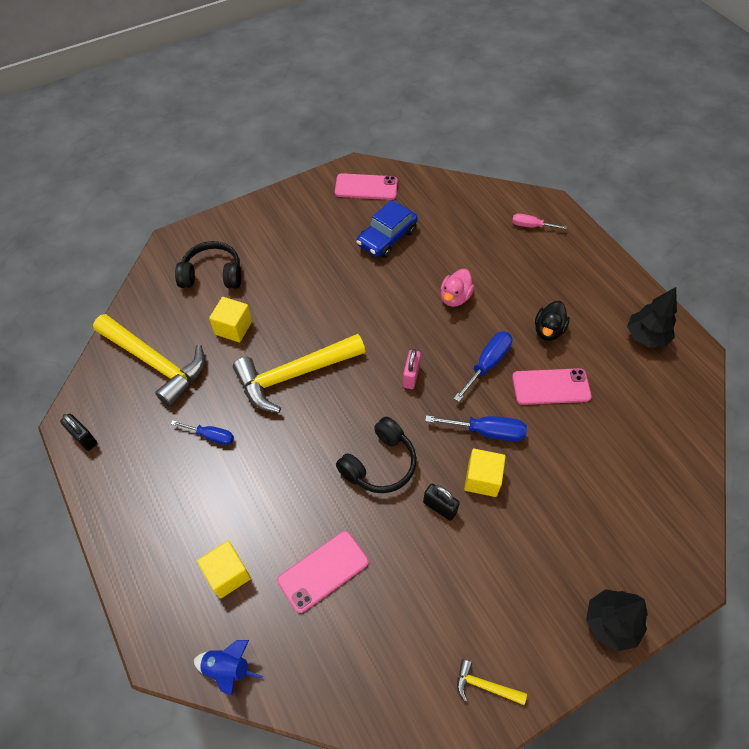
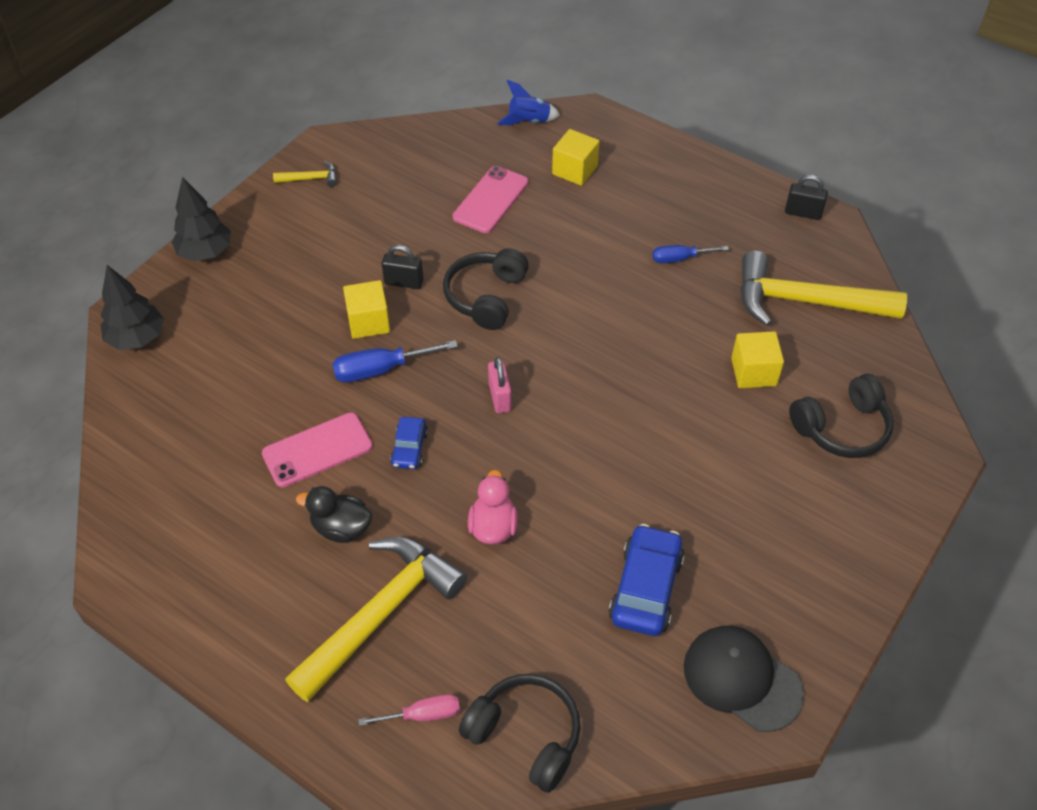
camera: 155 degrees right, 5 degrees down
(294, 375) = (639, 347): yellow hammer -> yellow hammer (381, 614)
(366, 187) = (742, 679): pink phone -> black cap
(483, 202) = (525, 735): none -> black headphones
(487, 364) = (409, 448): blue screwdriver -> blue car
(548, 330) = (341, 528): black duck -> black duck turned 75 degrees counterclockwise
(646, 337) = (195, 573): black tree -> black tree (137, 338)

